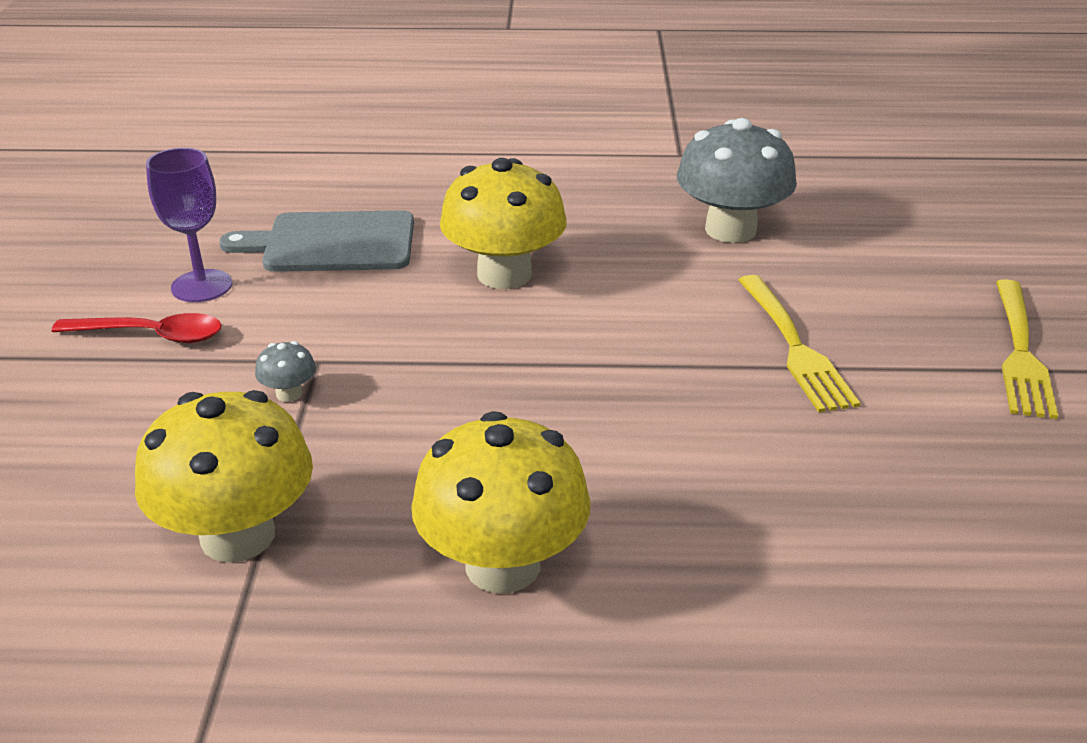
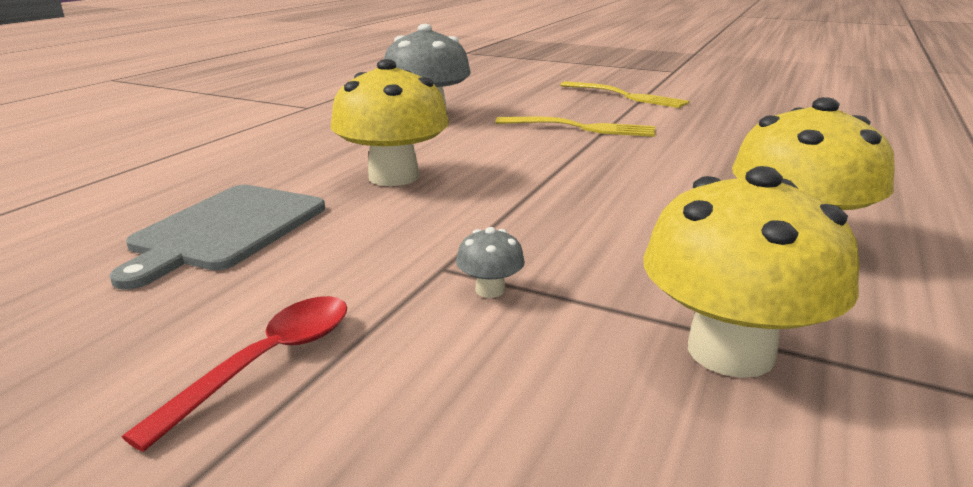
camera: 65 degrees left, 10 degrees down
(201, 286) = (196, 312): purple goblet -> none

